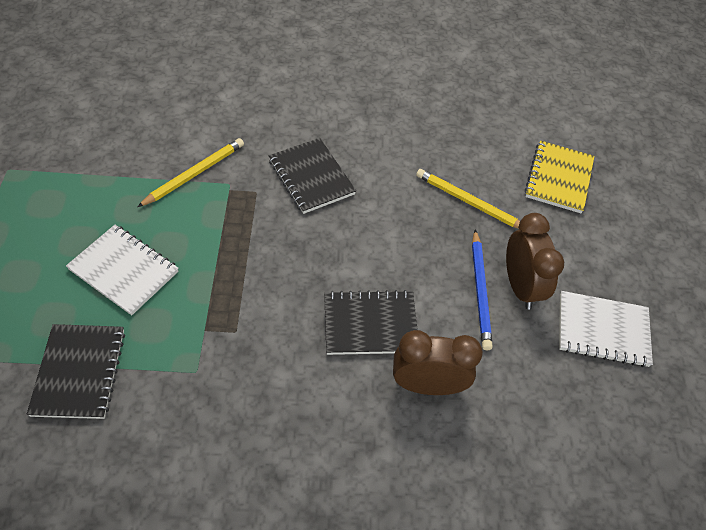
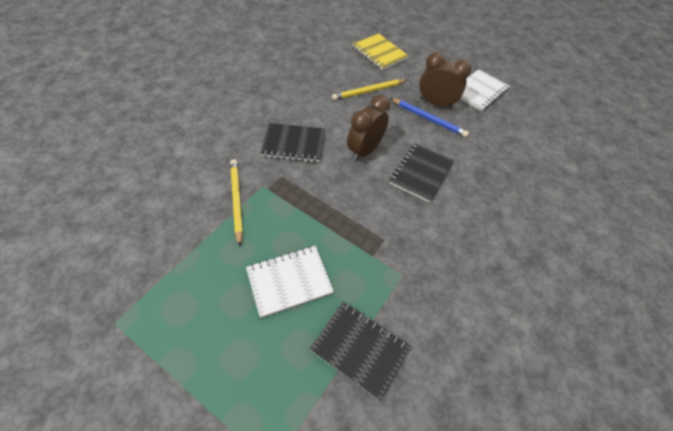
camera: 55 degrees left, 0 degrees up
(427, 385) = (473, 170): brown clock -> brown clock (364, 150)

